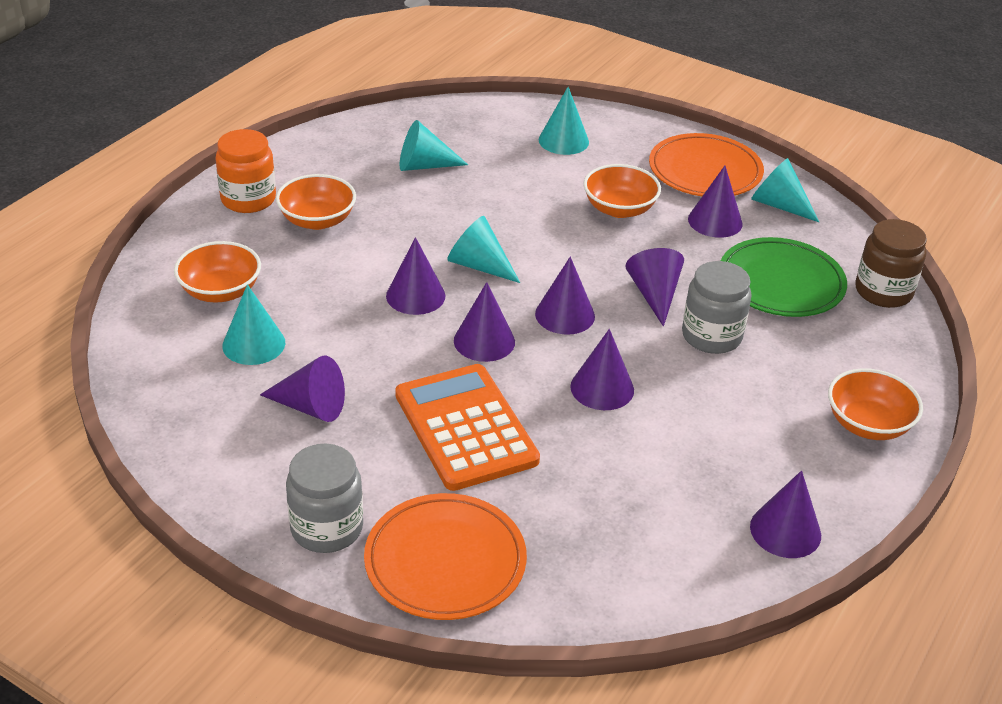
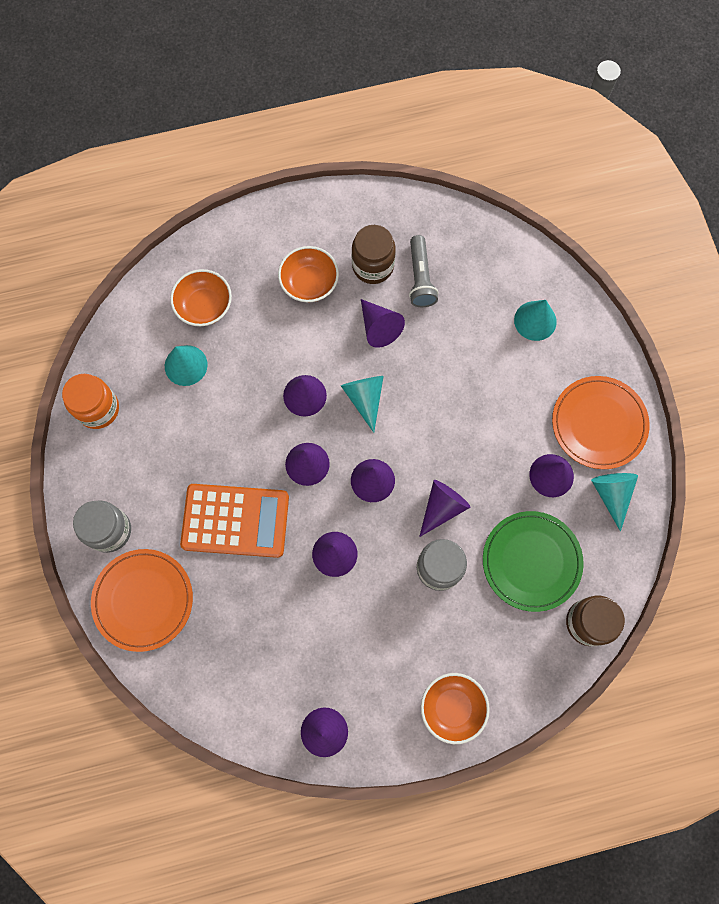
camera: 45 degrees right, 35 degrees up
(248, 199) = (287, 232): orange jar -> orange jar (98, 409)
(310, 406) = (173, 438): purple cone -> purple cone (378, 327)
(367, 179) = (373, 266): none -> brown jar
(424, 165) = (420, 278): turquoise cone -> grey flashlight
(465, 428) = (235, 520): orange calculator -> orange calculator turned 75 degrees clockwise
(619, 209) = (502, 415): orange bowl -> none

